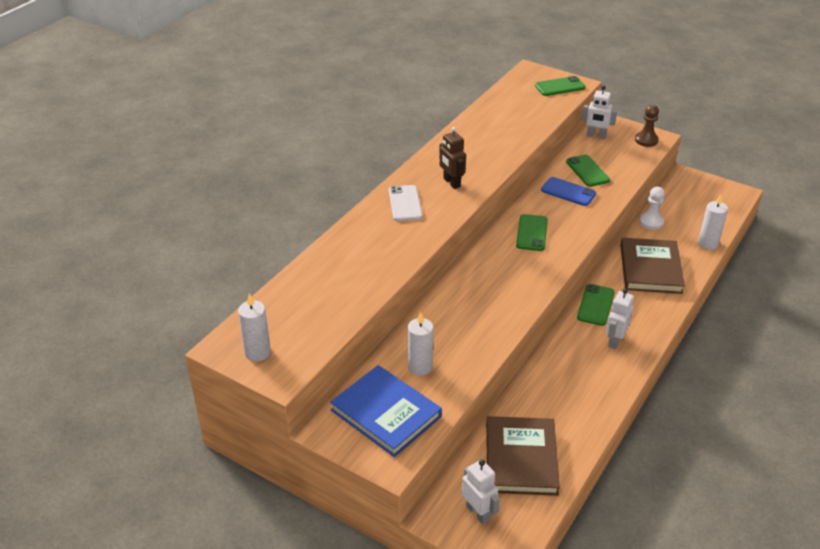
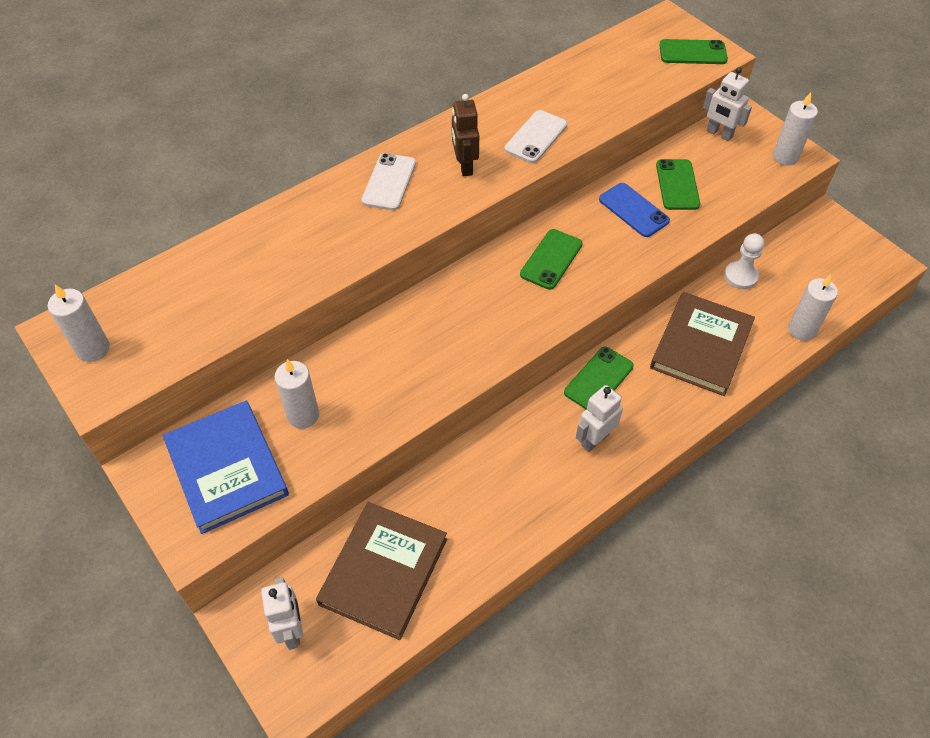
camera: 20 degrees right, 15 degrees up
(488, 156) = (536, 137): none -> white phone
(646, 140) = (785, 157): brown pawn -> white candle

